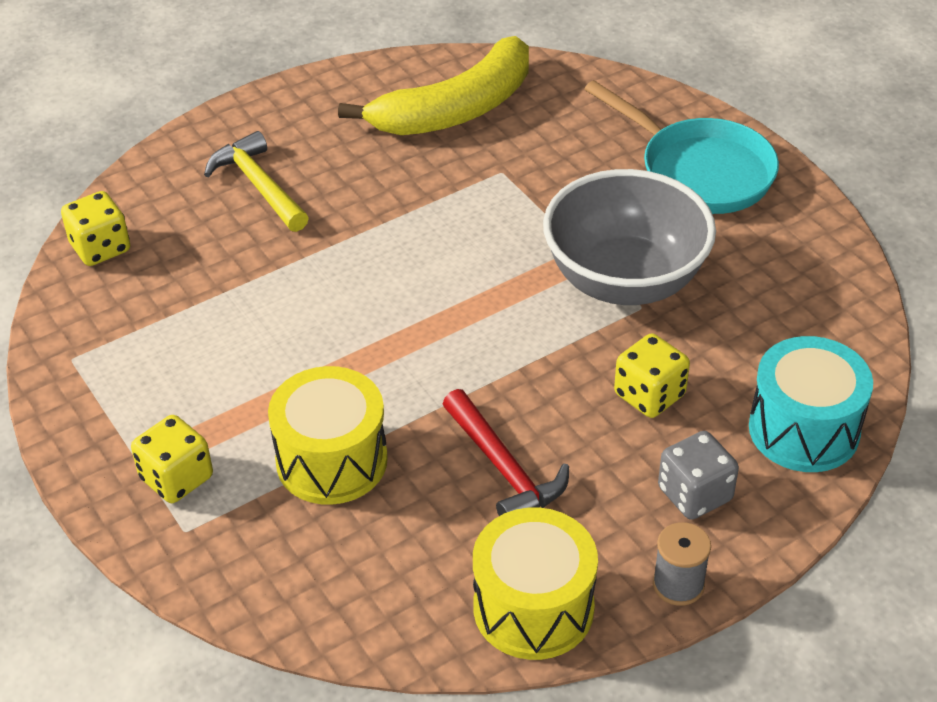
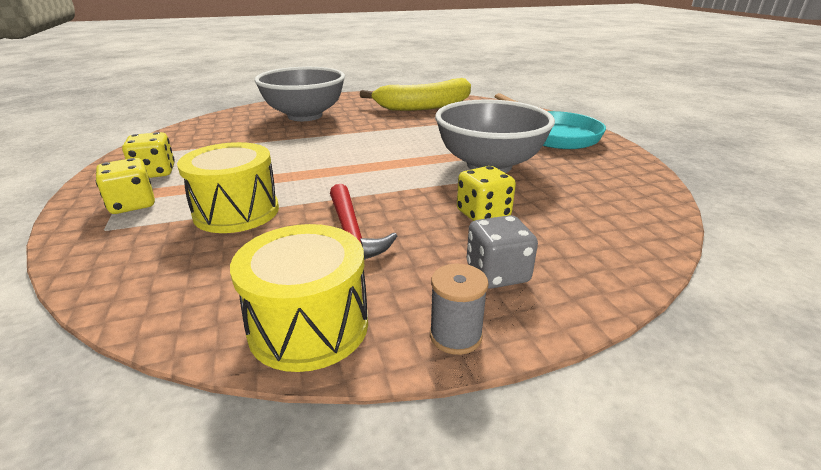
camera: 15 degrees right, 15 degrees down
(100, 248) = (206, 124): yellow dice -> yellow dice (155, 172)
(258, 186) = (305, 116): yellow hammer -> grey bowl
(804, 429) = (606, 250): turquoise drum -> none

